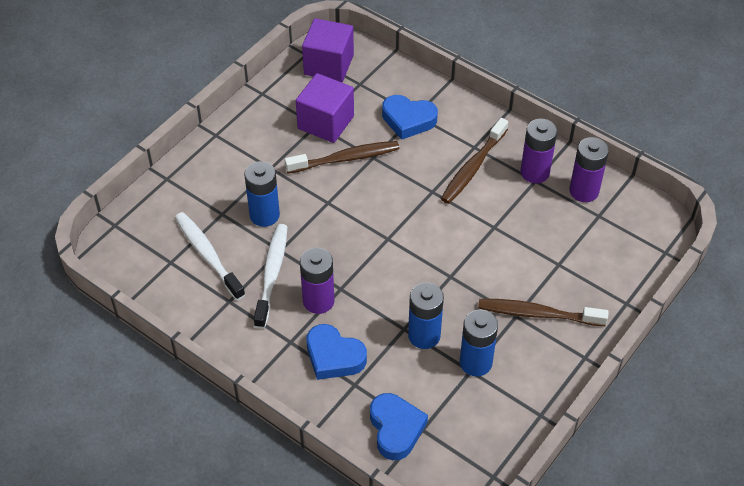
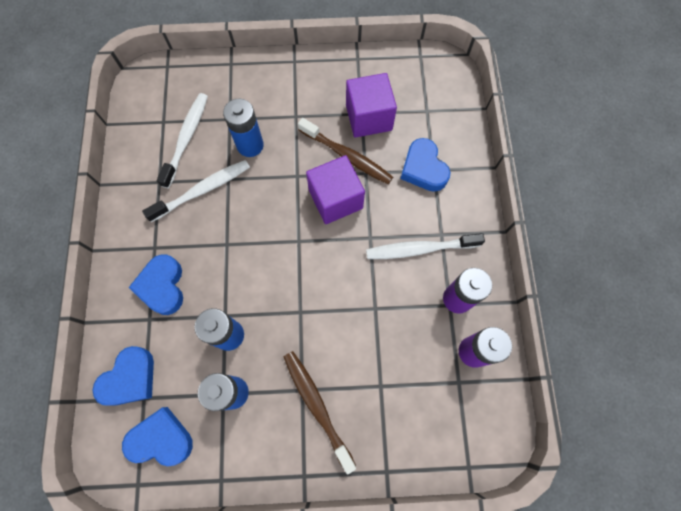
camera: 50 degrees right, 20 degrees up
(318, 301) = (203, 238): purple battery -> none
(329, 65) = (424, 77): purple cube -> purple cube (335, 199)
(469, 436) = (161, 439): none -> blue heart
(473, 167) = (419, 249): brown toothbrush -> white toothbrush

